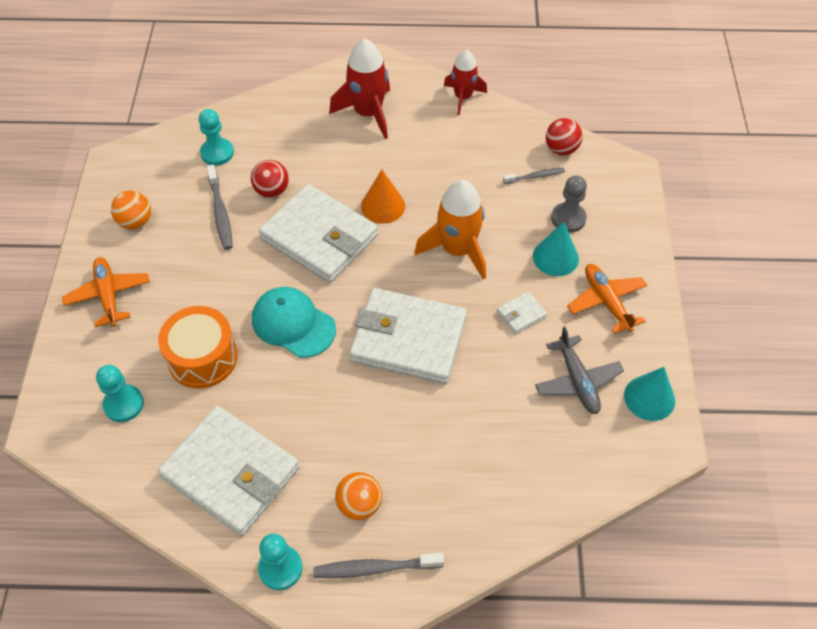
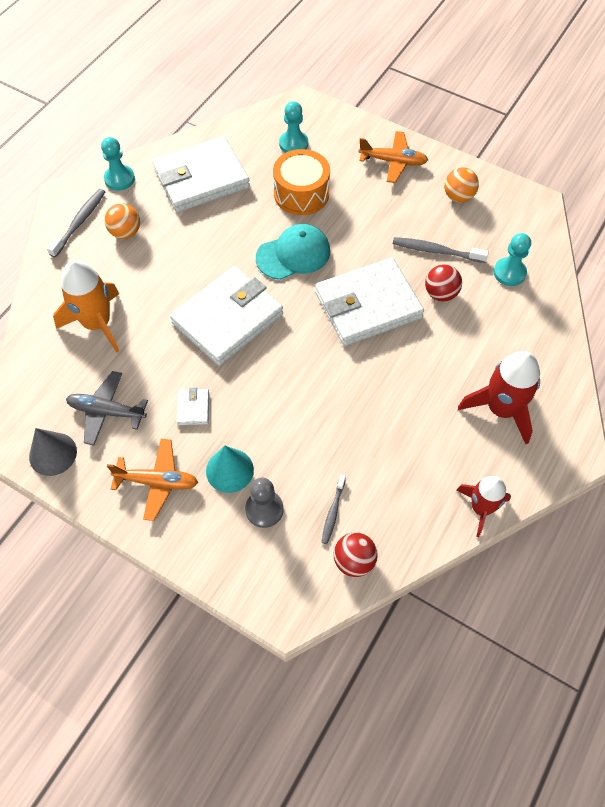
camera: 120 degrees right, 5 degrees up
(383, 206) = (374, 366): orange cone -> none
(457, 250) = (289, 397): orange rocket -> orange rocket (97, 323)
(649, 398) = (53, 454): turquoise cone -> grey cone

